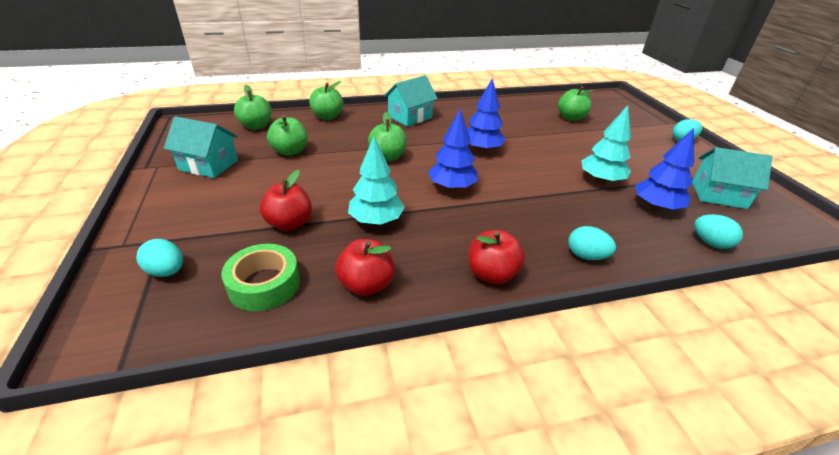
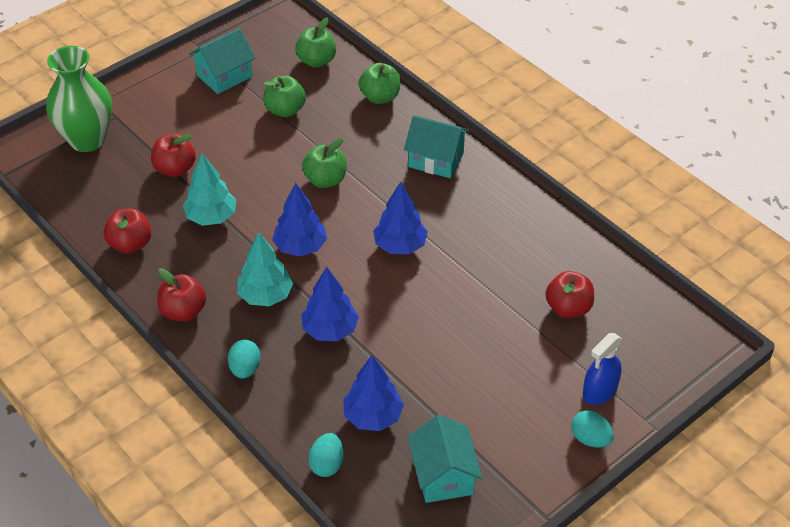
camera: 65 degrees right, 10 degrees up
(167, 271) = (87, 140): turquoise egg -> green vase
(208, 165) = (224, 76): turquoise house -> turquoise house turned 60 degrees clockwise
(264, 284) = (101, 193): green tape -> none
(554, 199) = (330, 330): none -> blue tree
(571, 118) = (568, 308): green apple -> red apple
(600, 180) = (401, 362): turquoise tree -> turquoise tree (265, 296)
(643, 128) = (599, 391): none -> blue spray bottle

